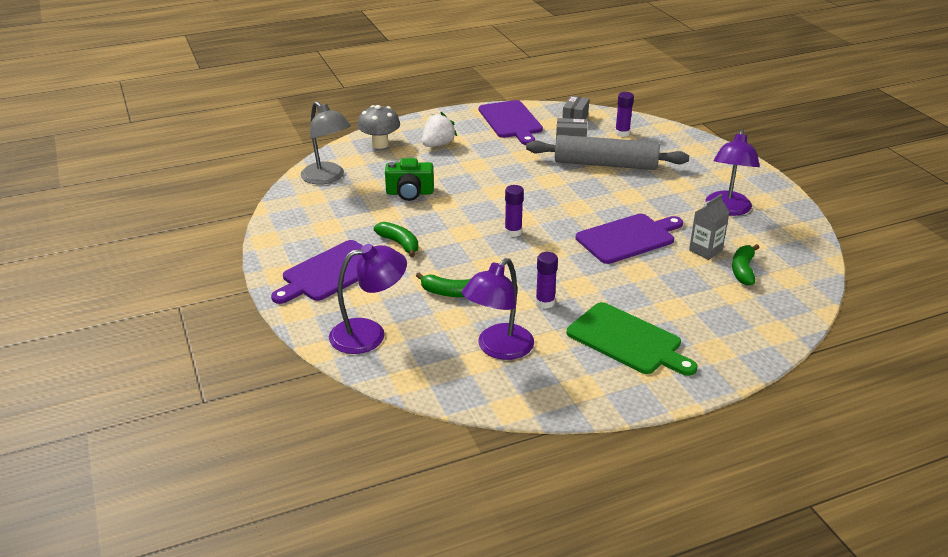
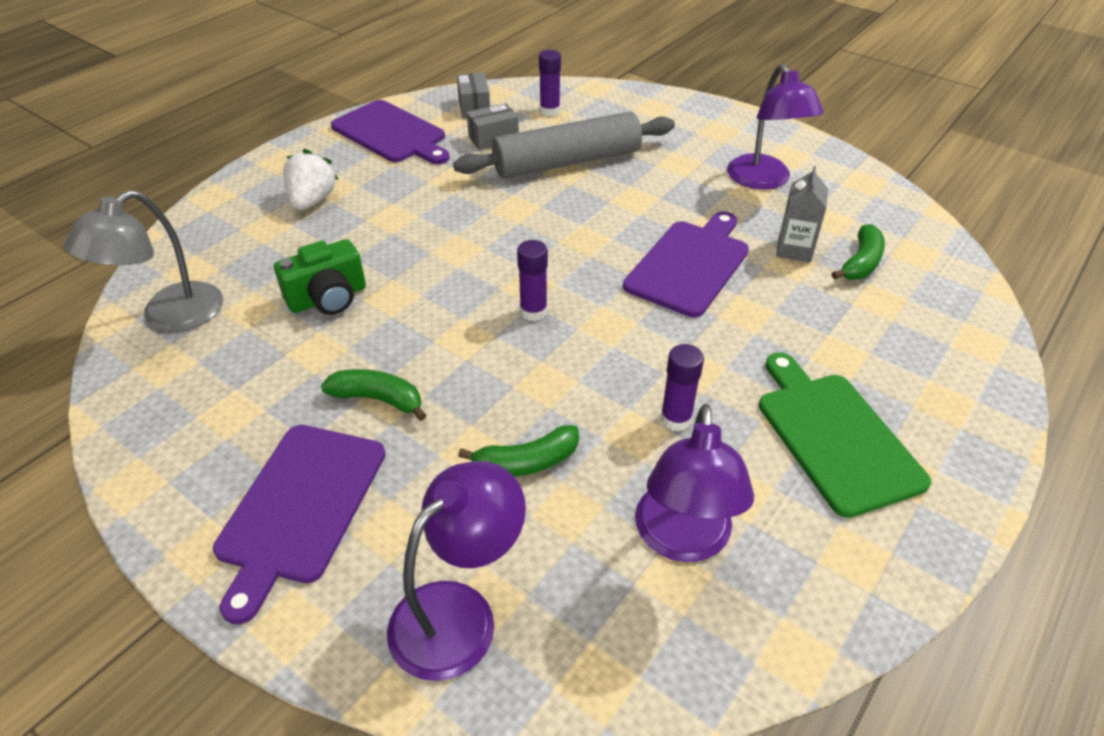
camera: 30 degrees left, 10 degrees up
(327, 178) = (169, 316): grey lamp -> grey lamp turned 105 degrees clockwise
(380, 144) = (219, 227): grey mushroom -> none
(627, 340) = (834, 437): green cutting board -> green cutting board turned 120 degrees counterclockwise
(743, 270) = (861, 263): green banana -> green banana turned 135 degrees counterclockwise

